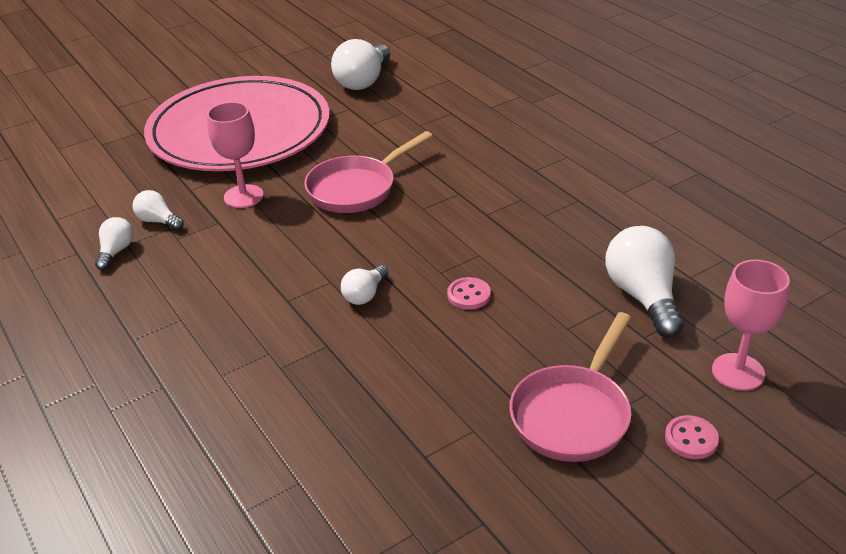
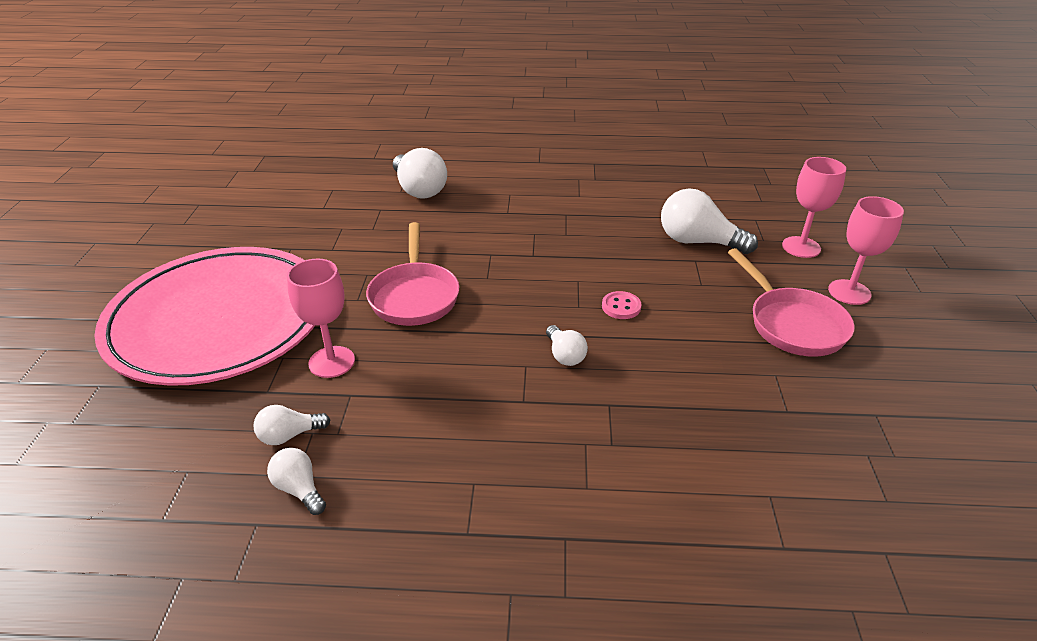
camera: 55 degrees left, 0 degrees up
(363, 81) = (262, 224): white light bulb -> white light bulb (419, 189)
(691, 439) = (849, 292): pink button -> pink goblet

